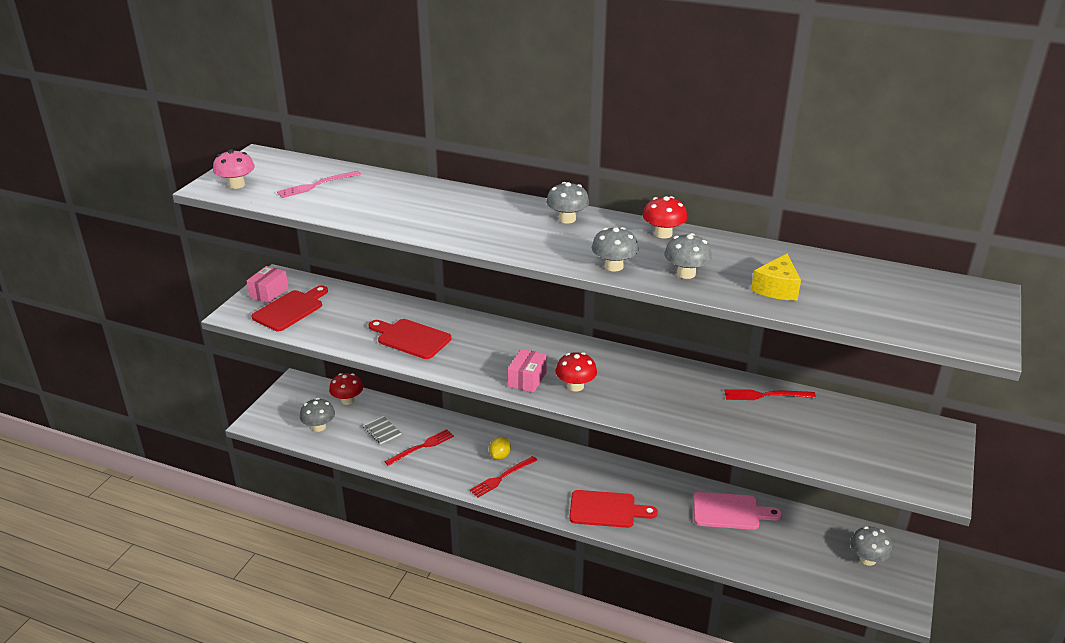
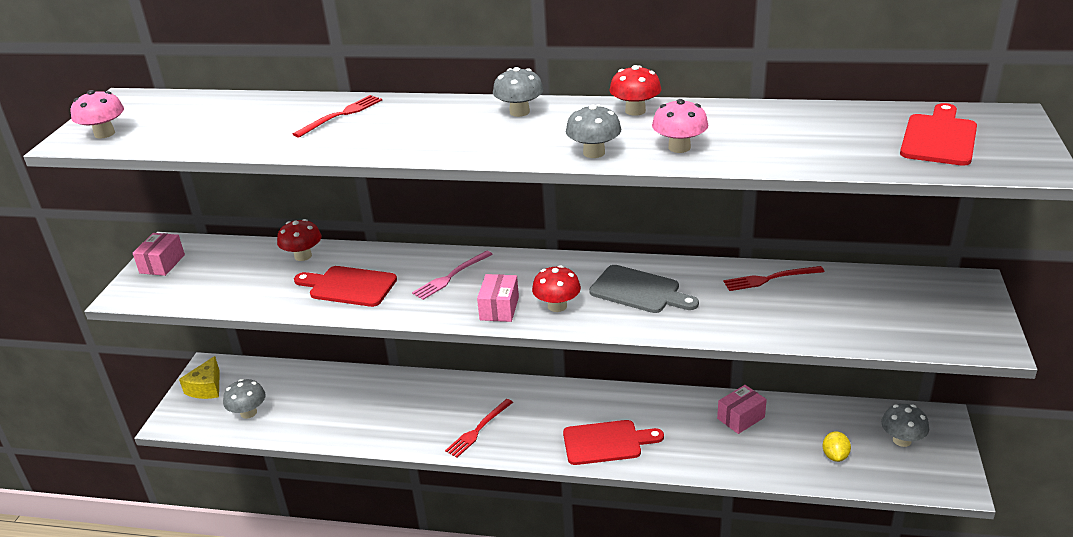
camera: 10 degrees left, 0 degrees up
(290, 309) = (193, 278): red cutting board -> red cutting board (939, 138)
(316, 185) = (205, 120): pink fork -> pink fork (451, 276)
(347, 400) = (275, 376): red mushroom -> red mushroom (303, 256)
(382, 431) = (324, 403): grey notebook -> none
(422, 447) = (376, 413): red fork -> red fork (341, 115)
(500, 456) = (469, 406): yellow lemon -> yellow lemon (835, 456)
(649, 385) = (639, 291): none -> grey cutting board
(686, 273) = (679, 147): grey mushroom -> pink mushroom
(730, 511) = (741, 418): pink cutting board -> pink box
(776, 288) = (787, 147): yellow cheese -> yellow cheese (206, 388)

